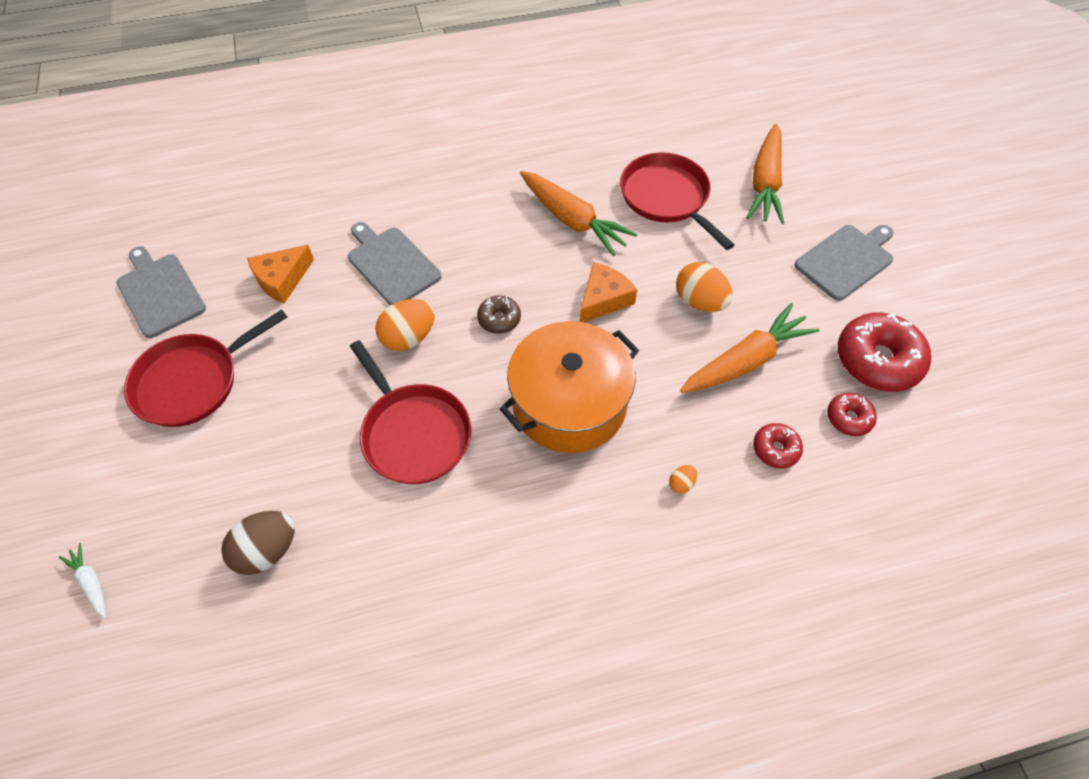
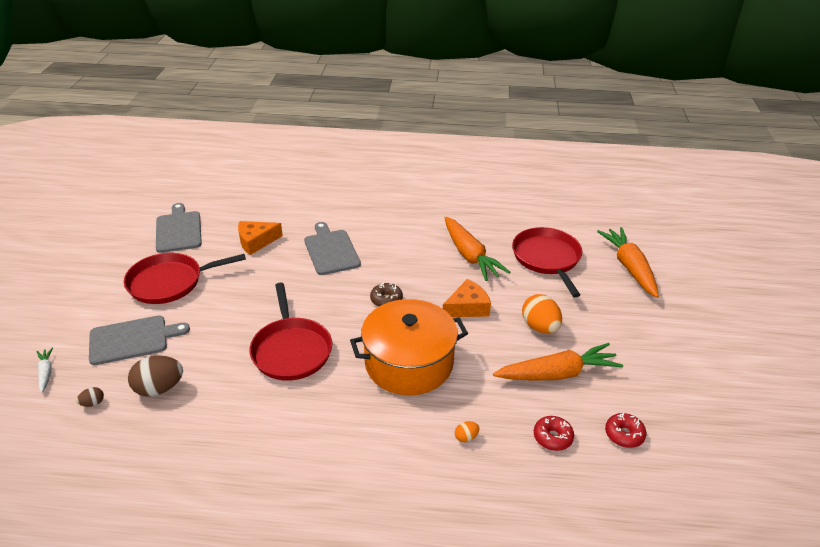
camera: 20 degrees right, 20 degrees down
(187, 605) = (93, 403): none -> brown egg
(408, 338) = (319, 294): orange egg -> none
(765, 183) = (629, 267): orange carrot -> orange carrot turned 135 degrees clockwise
(846, 260) = (672, 331): grey cutting board -> grey cutting board (132, 339)
(877, 360) = (668, 403): red donut -> none

